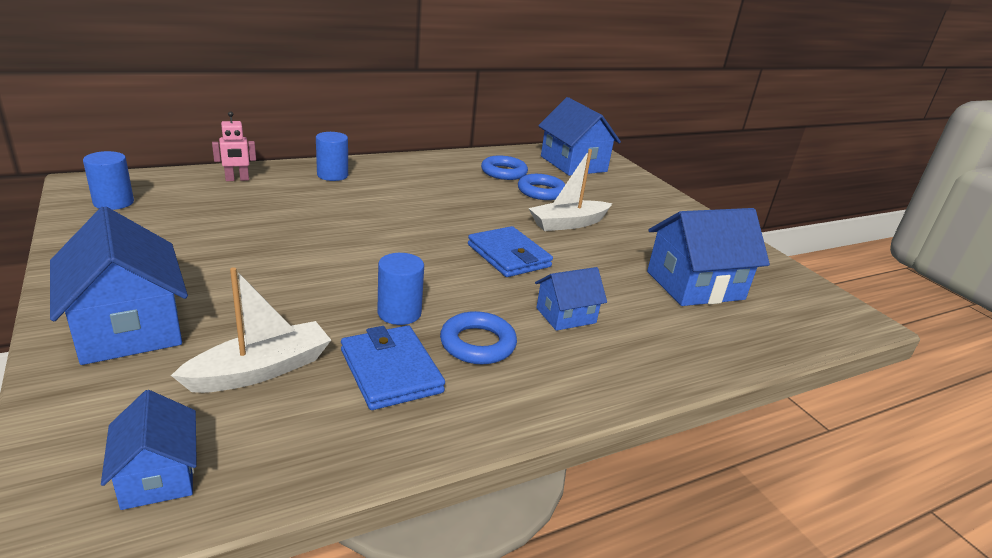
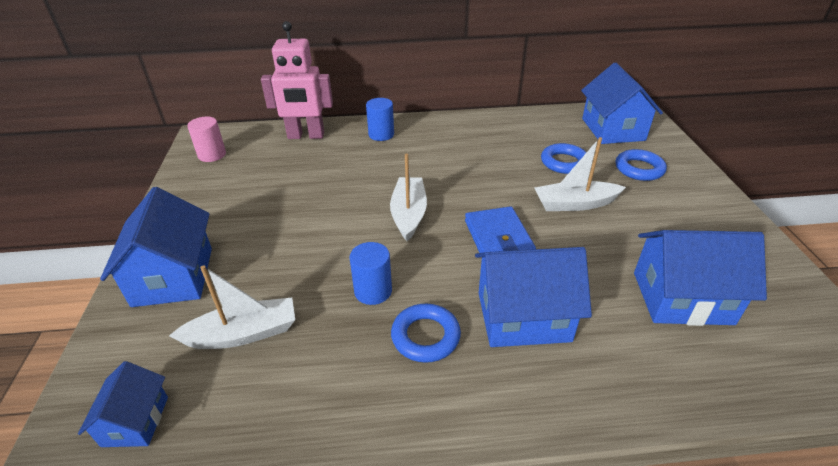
camera: 25 degrees right, 10 degrees up
(113, 202) = (212, 155): blue cylinder -> pink cylinder
(237, 179) = (306, 136): pink robot -> pink robot, size x2.01
(391, 371) = (339, 353): blue wallet -> none
(403, 243) = (408, 214): none -> white boat
(504, 172) = (536, 137): blue ring -> blue ring (639, 169)
(566, 315) = (523, 316): blue house -> blue house, size x1.79

